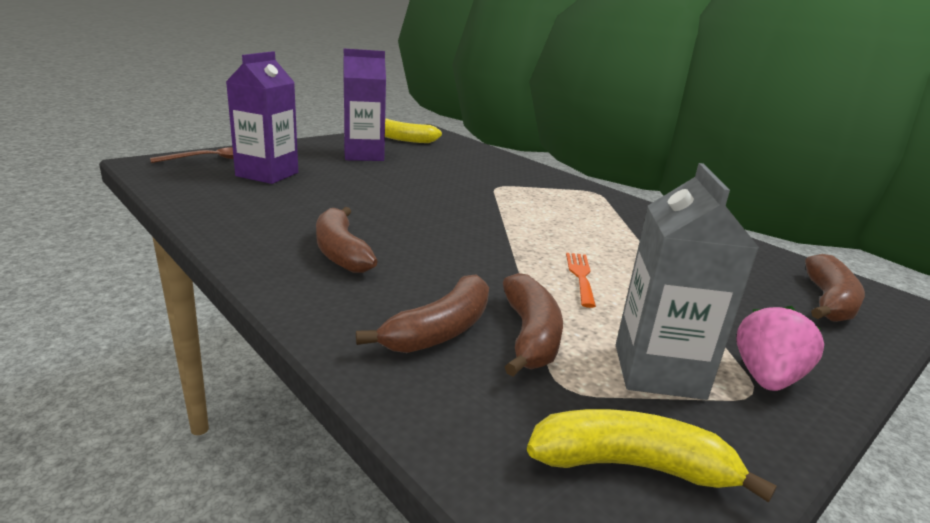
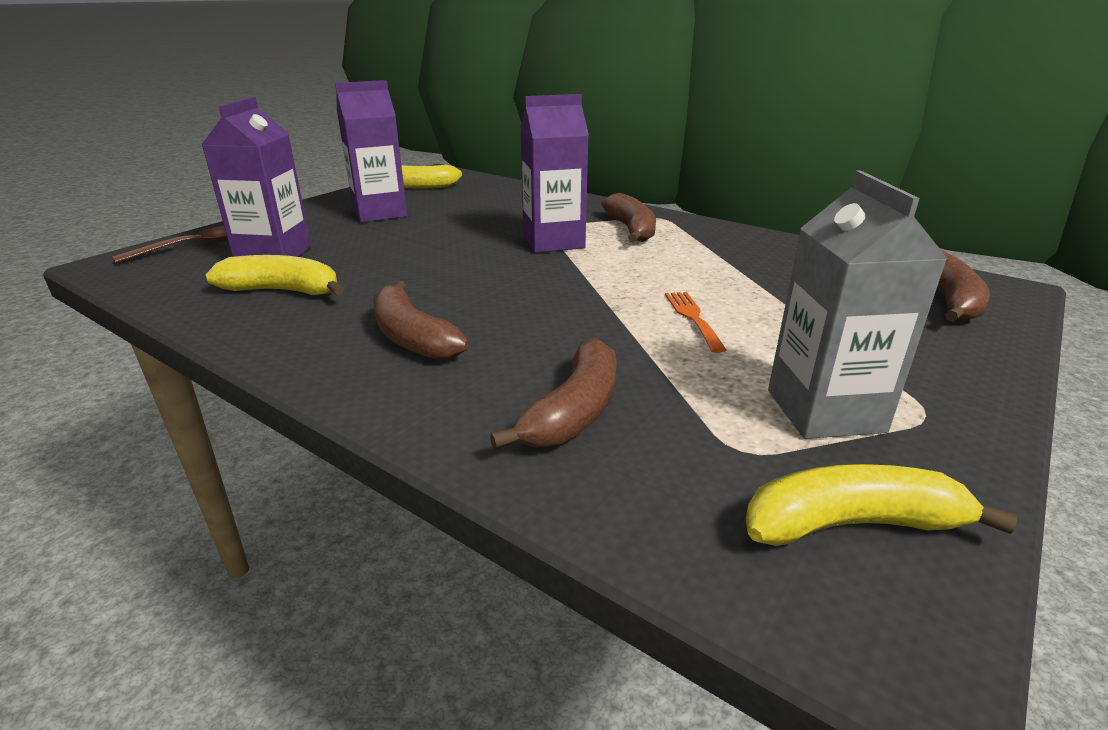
camera: 10 degrees left, 5 degrees up
(260, 201) = (283, 291): none -> yellow banana
(493, 198) = (553, 242): none -> purple carton
(530, 335) = (674, 397): brown banana -> brown banana (631, 230)
(766, 378) = (931, 396): pink strawberry -> none

